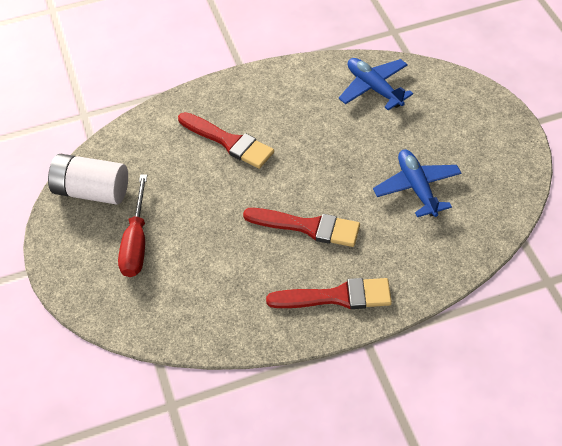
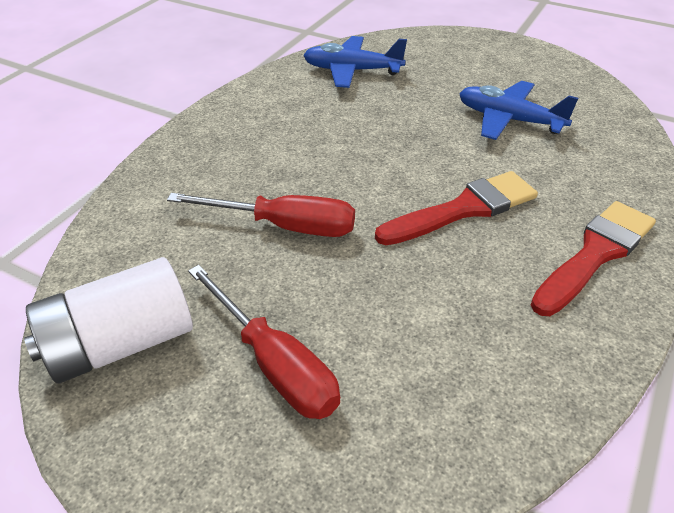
camera: 45 degrees left, 10 degrees down
(212, 177) = (284, 226): none -> red screwdriver
(229, 142) = (258, 183): red brush -> none

